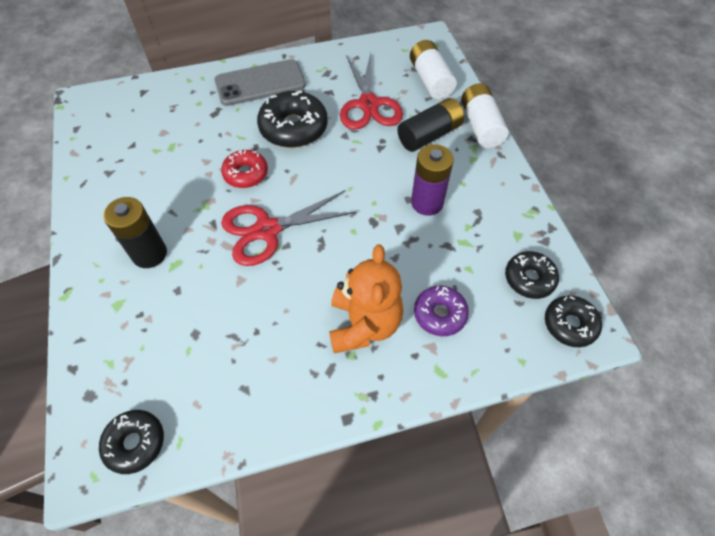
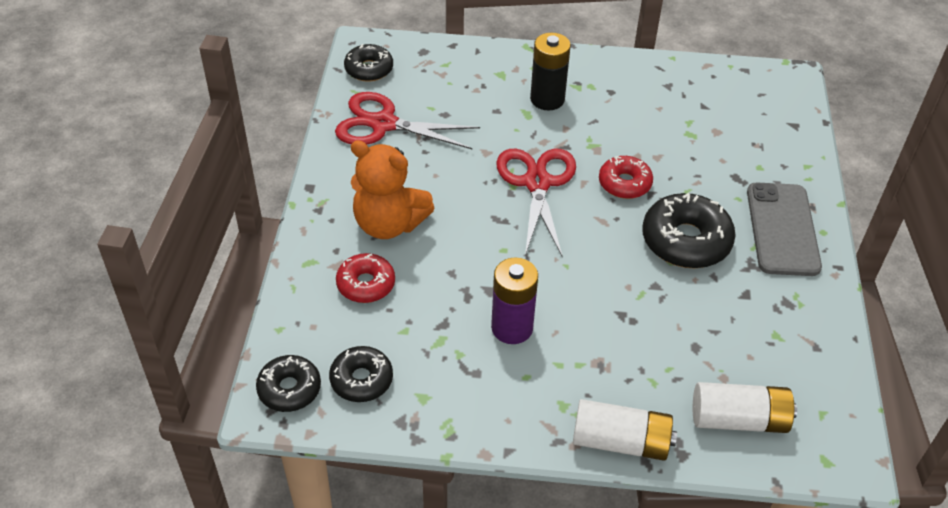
camera: 110 degrees right, 10 degrees down
(368, 104) = (706, 328): red scissors -> red scissors (383, 124)
(429, 135) = (623, 374): black battery -> none
(440, 314) = (366, 284): purple donut -> red donut

